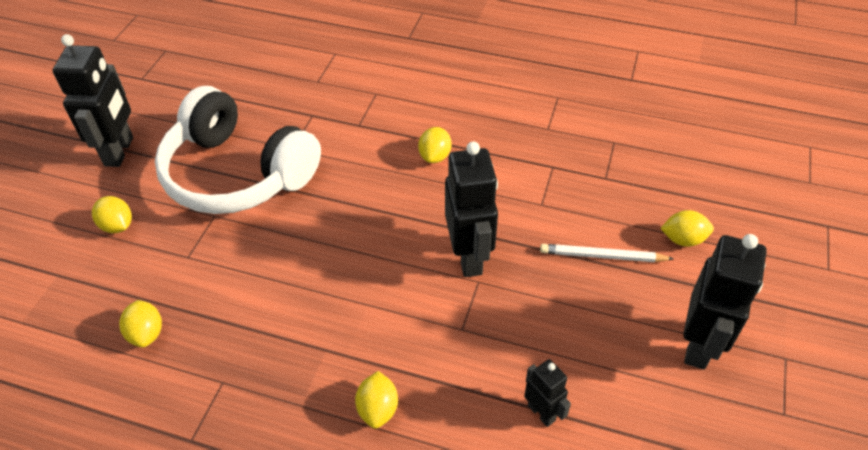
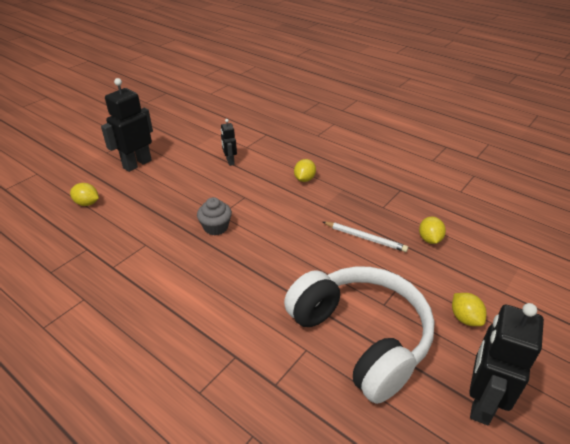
camera: 160 degrees left, 10 degrees down
(435, 156) = (189, 302): yellow lemon -> none
(469, 257) = (216, 227): black robot -> grey cupcake
(602, 256) = (140, 207): white pencil -> white pencil (365, 238)

